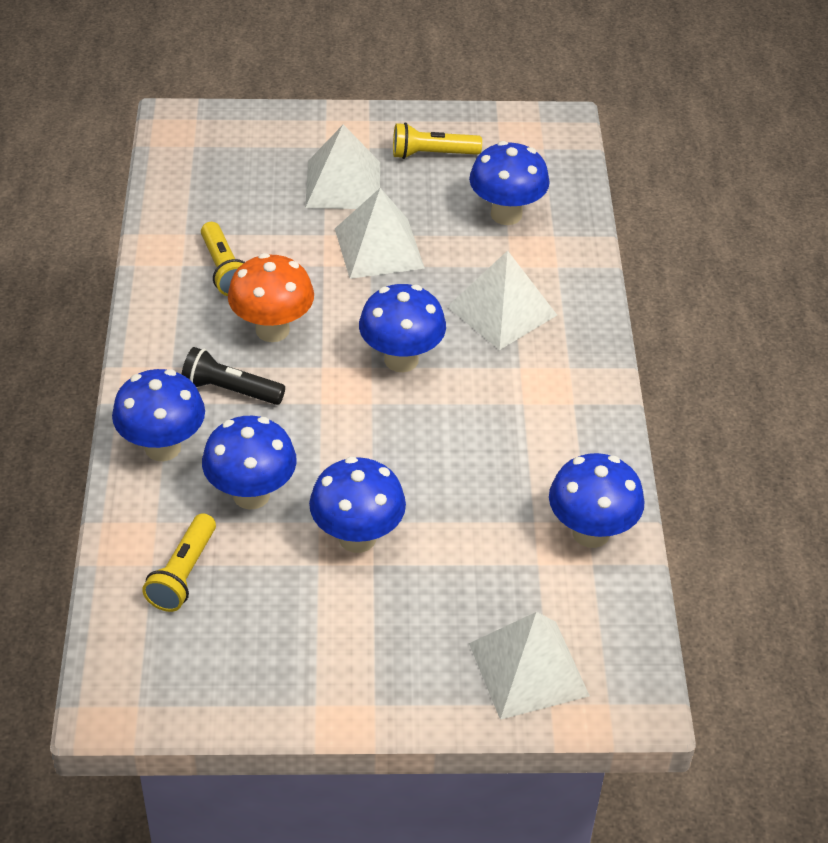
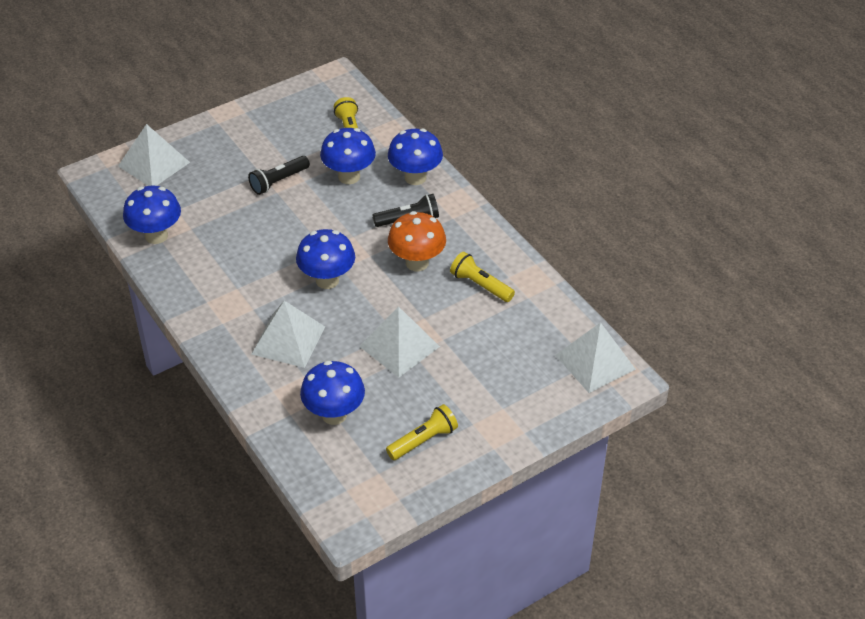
camera: 150 degrees right, 0 degrees up
(343, 184) = (463, 382): white pyramid -> white pyramid (595, 362)
(357, 537) = (279, 181): blue mushroom -> black flashlight

